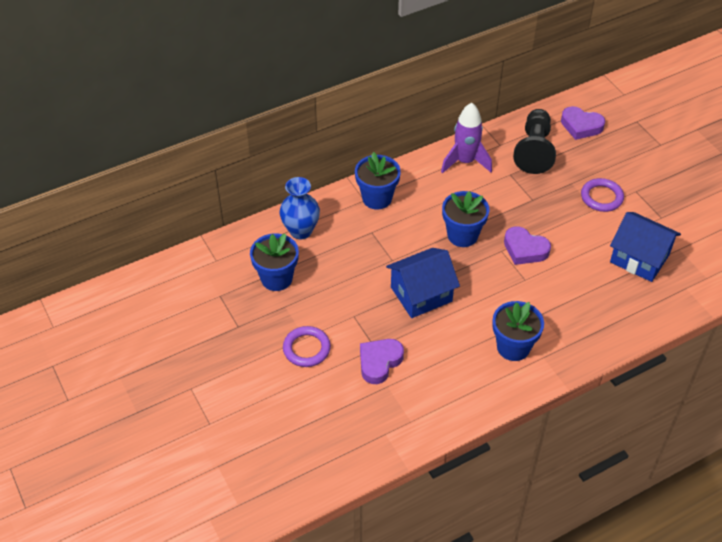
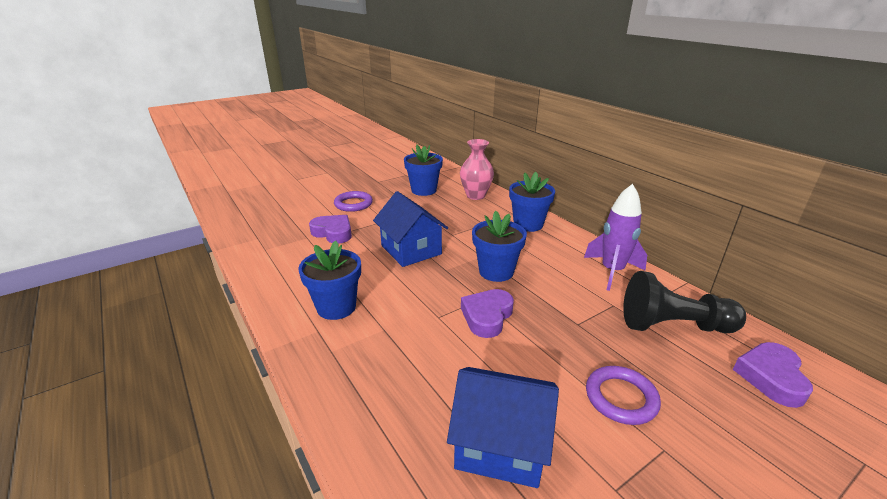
camera: 85 degrees right, 20 degrees down
(300, 231) = (475, 196): blue vase -> pink vase
(639, 258) = (500, 444): blue house -> blue house turned 75 degrees clockwise

